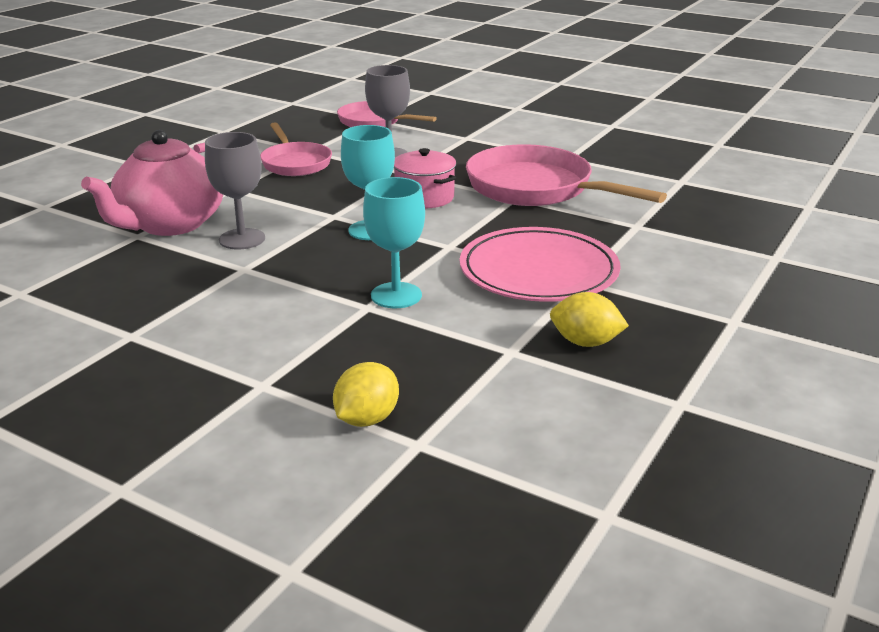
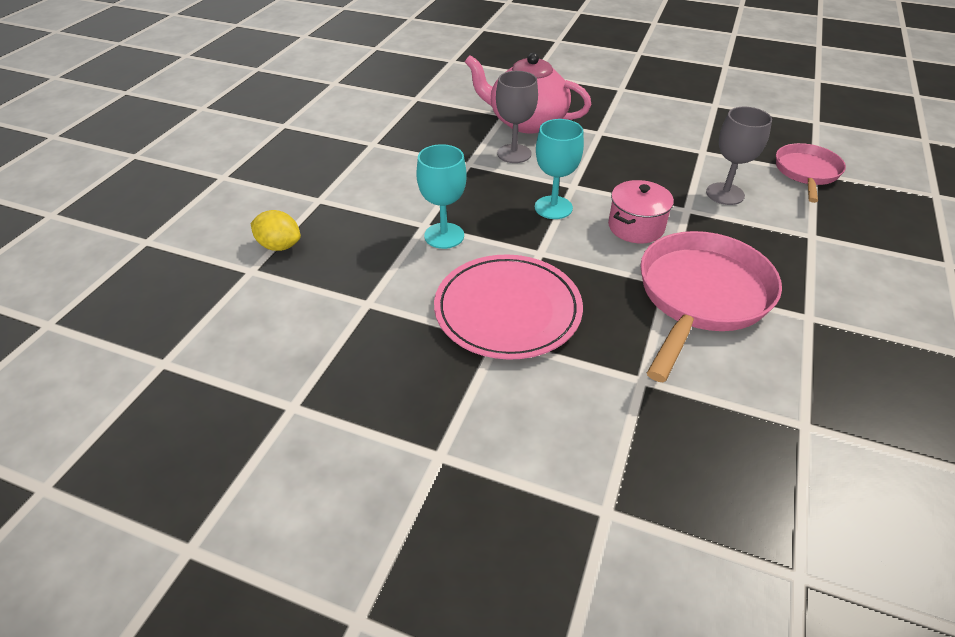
camera: 80 degrees right, 15 degrees up
(295, 163) = (670, 149): pink pan -> none
(585, 342) = (385, 345): yellow lemon -> none

